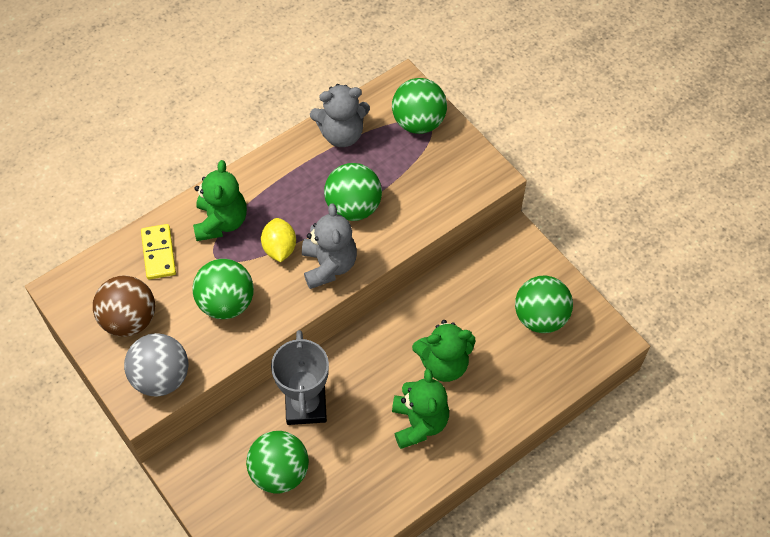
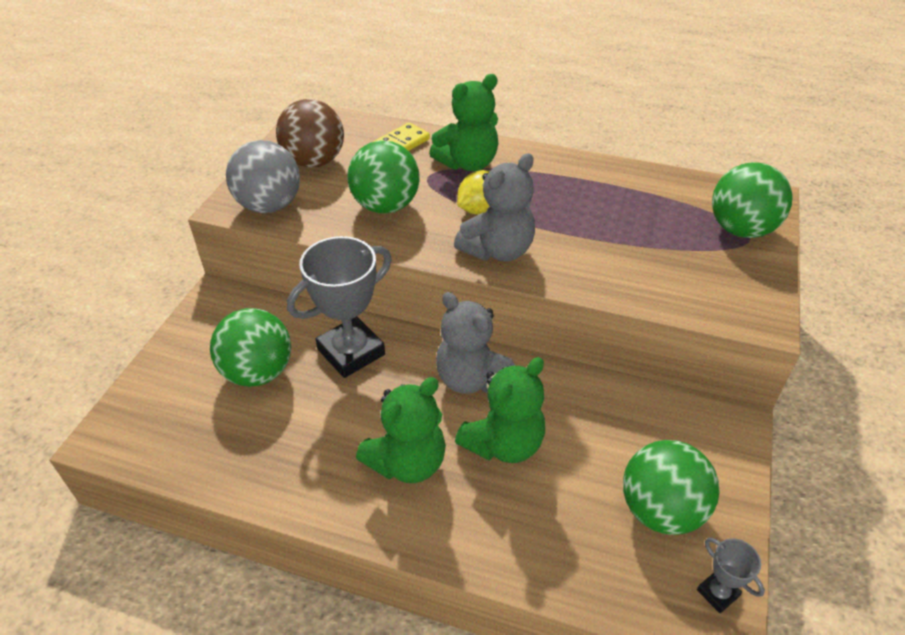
camera: 55 degrees right, 15 degrees down
(341, 134) = (653, 187): grey teddy bear -> grey teddy bear (471, 378)
(353, 207) = (584, 234): green ball -> none
(444, 363) = (503, 443): green teddy bear -> green teddy bear turned 90 degrees counterclockwise
(599, 328) = (717, 593): none -> grey trophy

